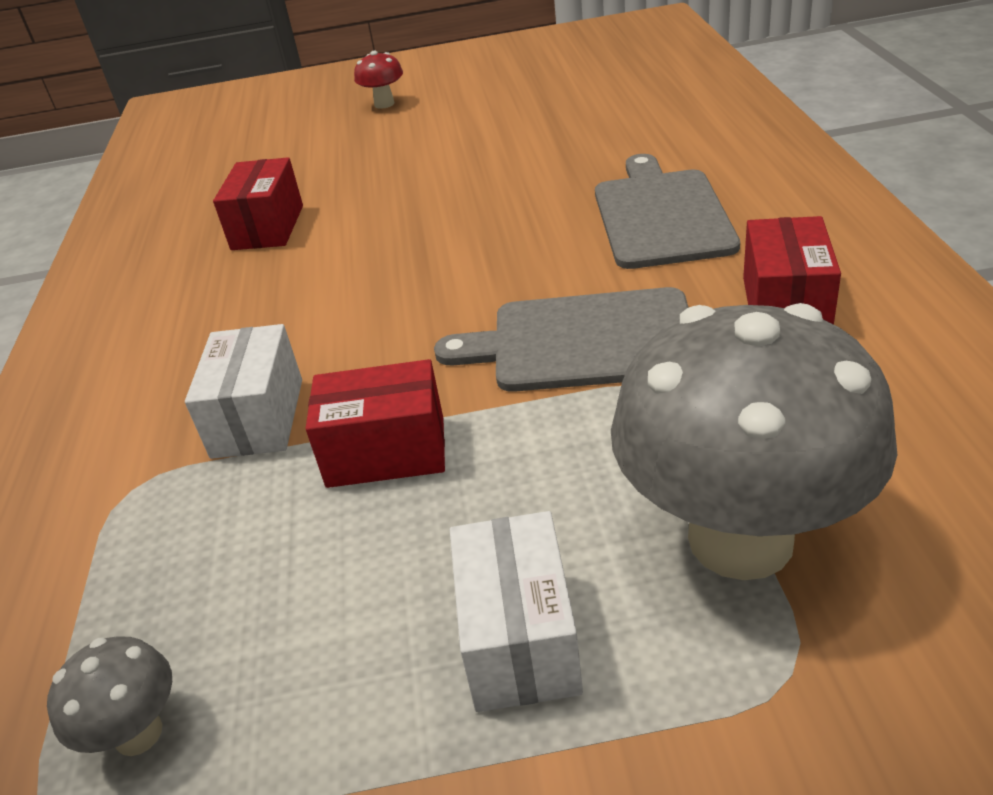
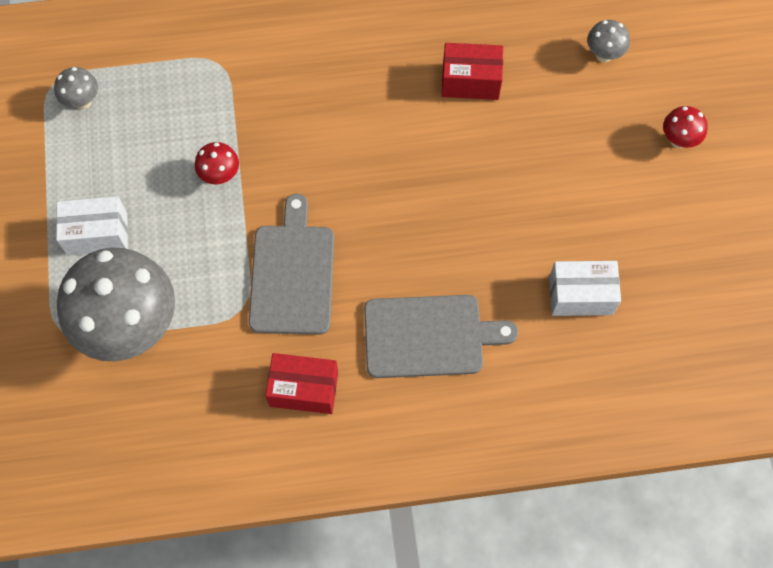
camera: 85 degrees right, 30 degrees up
(258, 418) = (260, 111): white box -> white box (580, 295)
(261, 150) = (603, 54): none -> grey mushroom
(386, 452) = (220, 175): red box -> red mushroom

